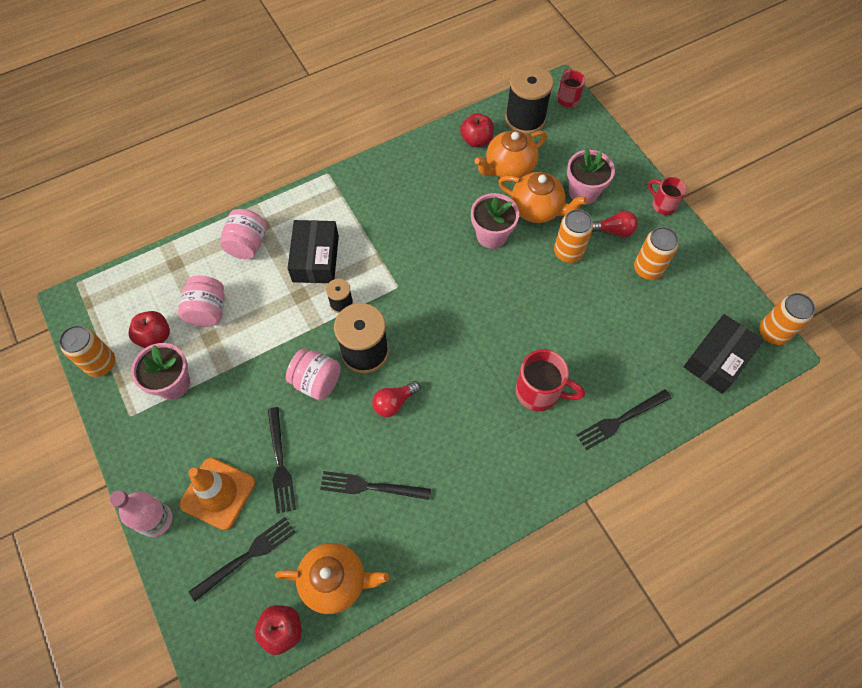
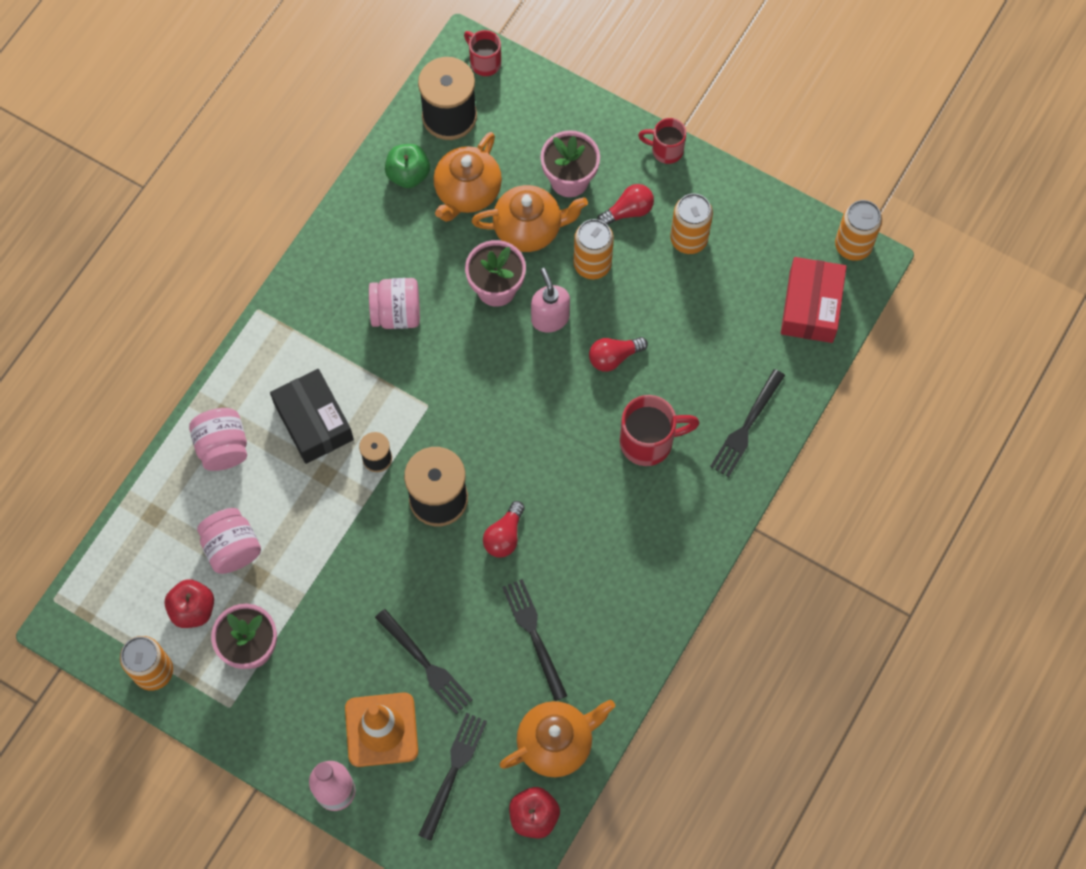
camera: 30 degrees left, 5 degrees up
(316, 381) = (407, 559): pink jar -> pink jar (396, 313)
(370, 486) = (534, 635): black fork -> black fork turned 90 degrees clockwise
(476, 140) = (408, 174): red apple -> green apple
(517, 272) = (550, 318): none -> pink soap dispenser
(547, 320) = (614, 357): none -> red light bulb
(717, 359) = (811, 306): black box -> red box

